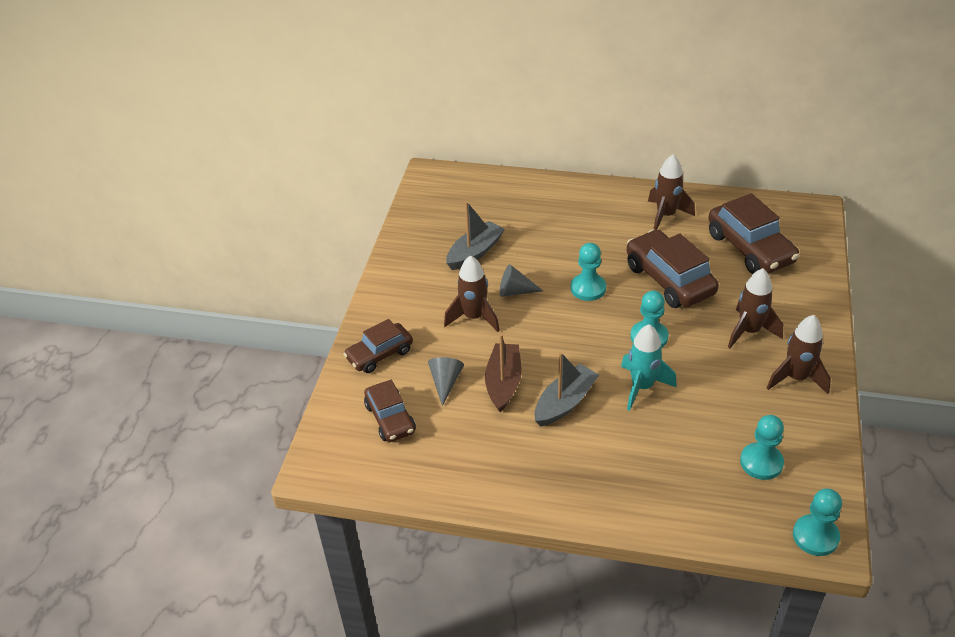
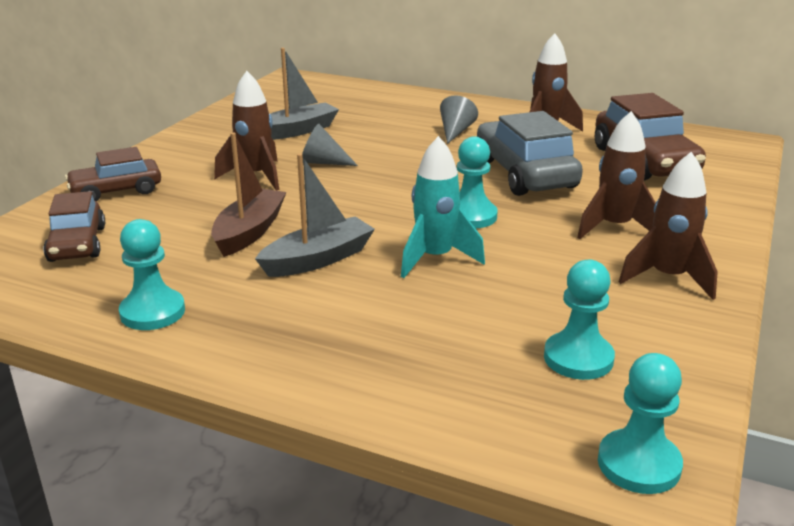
camera: 10 degrees right, 15 degrees down
(445, 382) = (175, 222): grey cone -> grey cone (455, 132)
(588, 288) = (415, 170): turquoise pawn -> turquoise pawn (152, 312)
(669, 280) = (524, 174): brown car -> grey car

